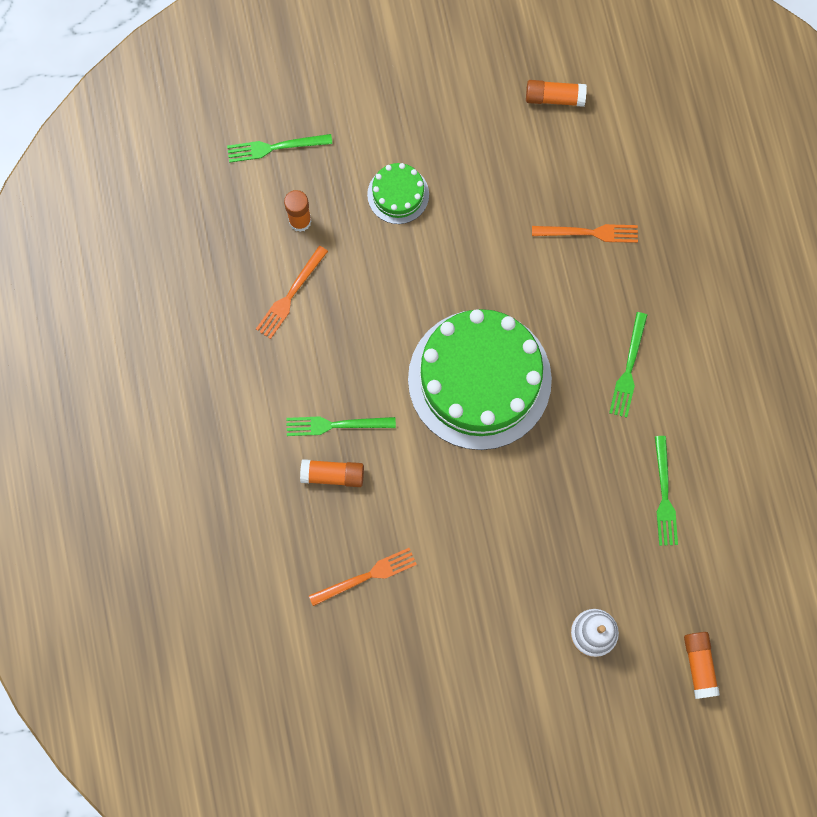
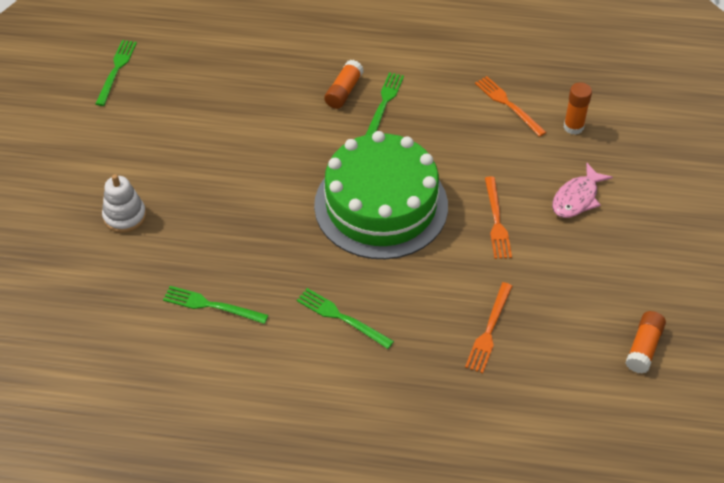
camera: 110 degrees right, 25 degrees down
(275, 147) = (648, 128): green fork -> green fork (116, 70)
(366, 576) = (253, 90): orange fork -> orange fork (496, 221)
(398, 194) = (577, 198): green cake -> pink fish
(699, 665) = (53, 280): orange glue stick -> none

